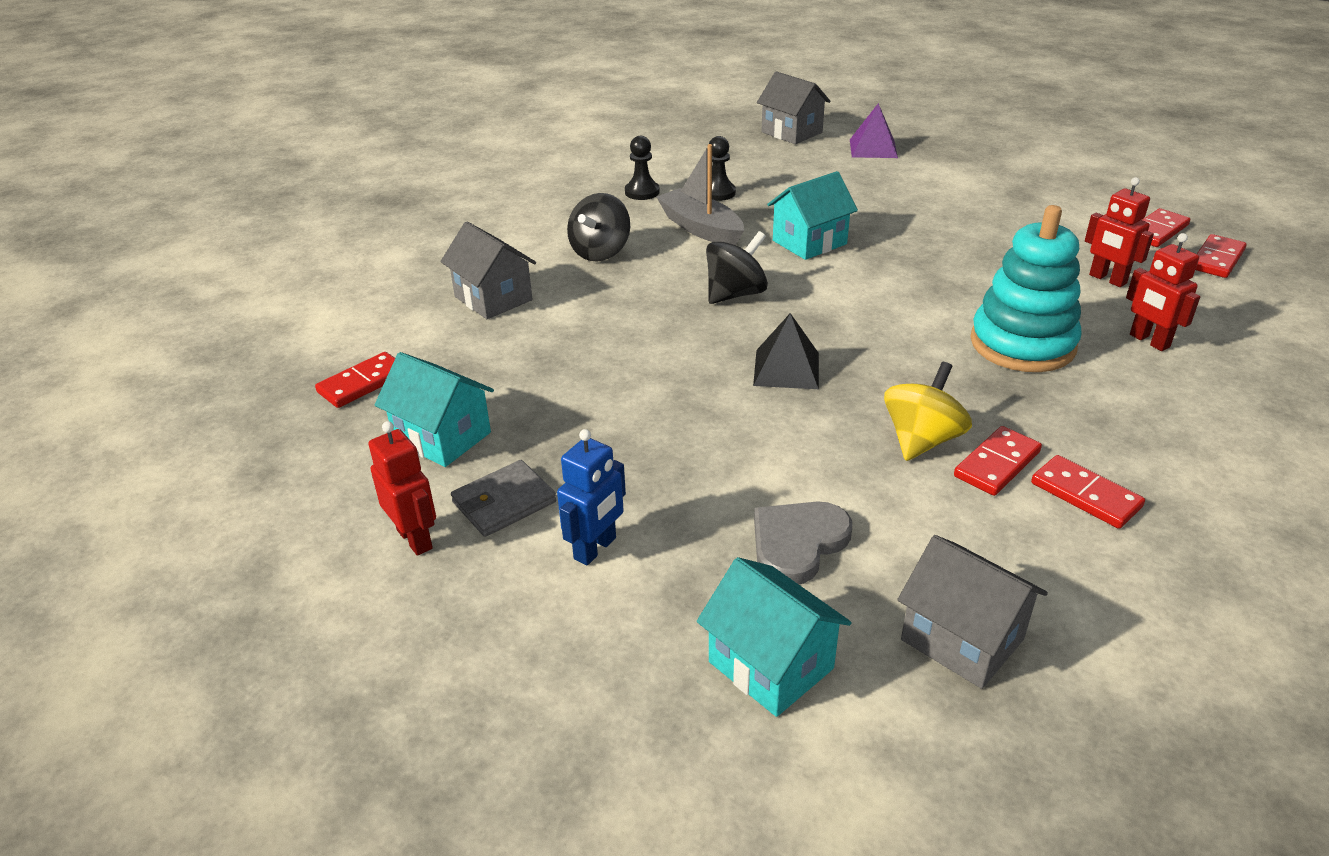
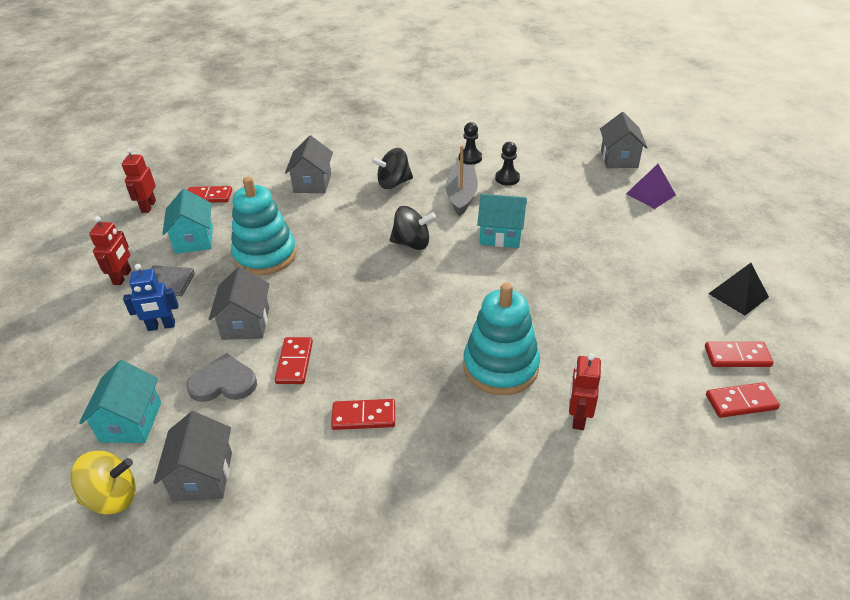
camera: 45 degrees right, 5 degrees up
(583, 397) = (265, 255): none -> turquoise stacking toy
(701, 473) = (246, 323): none -> grey house
(786, 369) = (364, 298): black pyramid -> black pyramid (738, 295)
(921, 440) = (354, 378): yellow spinning top -> yellow spinning top (112, 497)
(1085, 495) = (372, 465): red domino -> red domino (294, 362)
(1107, 279) = (632, 364): red robot -> red robot (148, 206)

